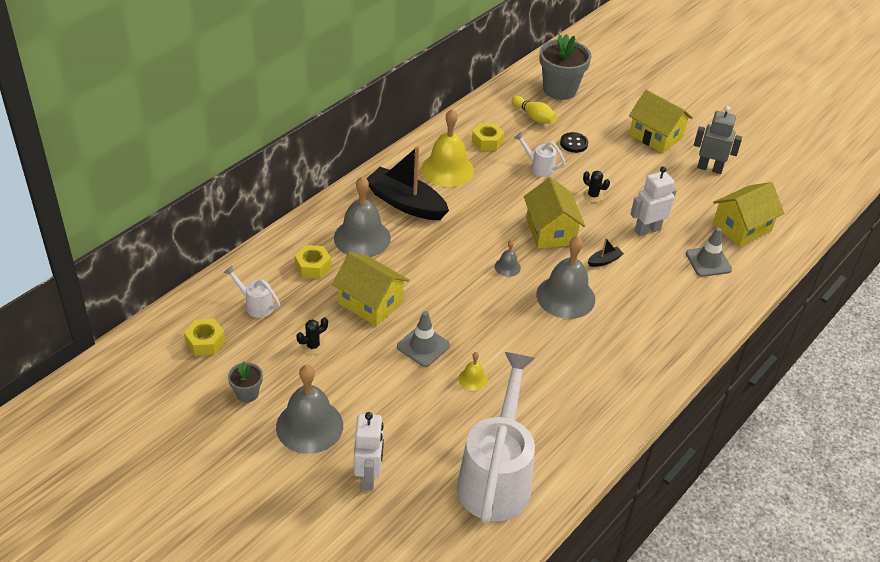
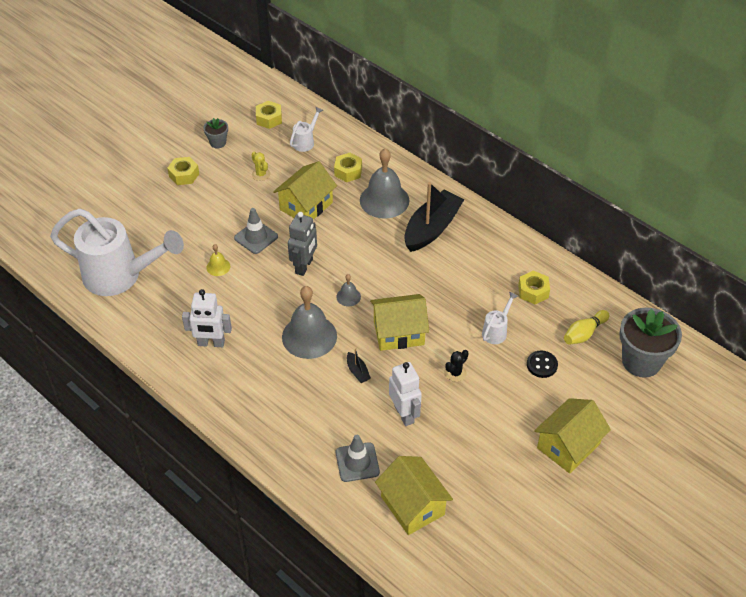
camera: 95 degrees right, 5 degrees up
(309, 426) = (184, 175): grey bell -> yellow nut
(313, 346) = (261, 174): black cactus -> yellow cactus
(368, 476) = (134, 206): white robot -> white robot (211, 343)
(447, 169) = (484, 259): yellow bell -> none
(709, 168) = (515, 492): grey robot -> grey robot (304, 266)

